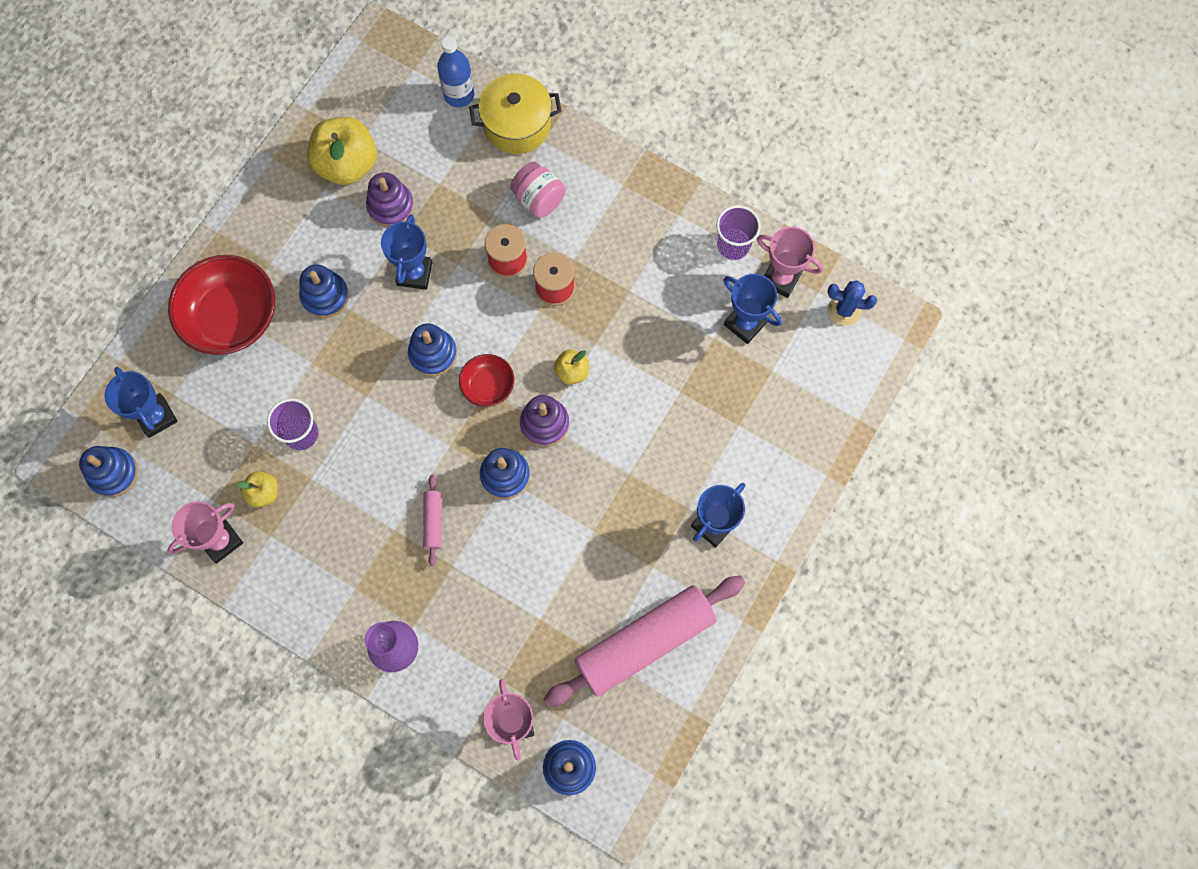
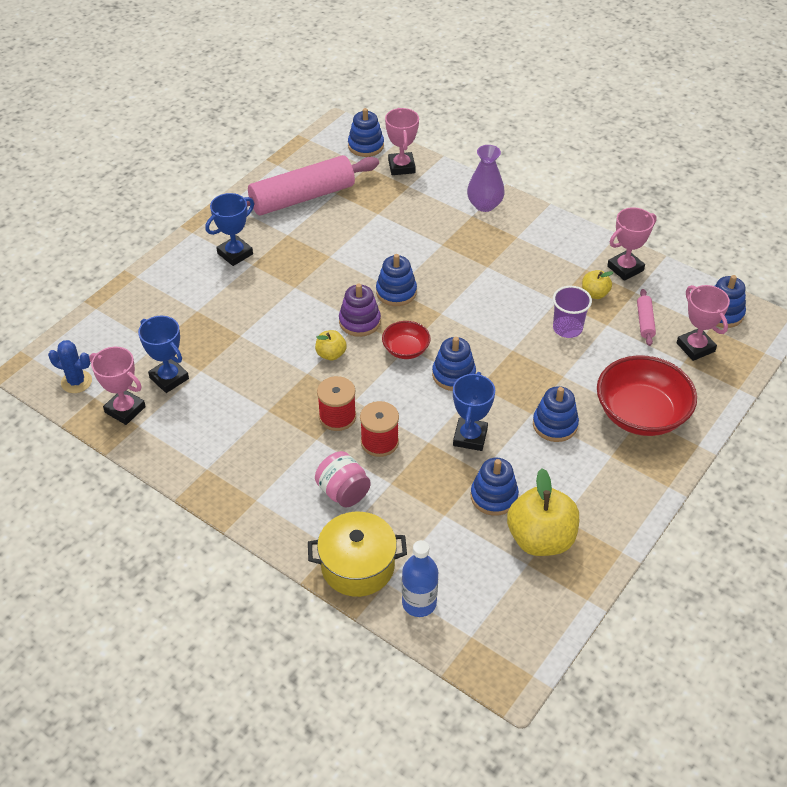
camera: 175 degrees left, 25 degrees down
(156, 417) = (695, 347): blue trophy -> pink trophy
(391, 206) = (494, 496): purple stacking toy -> blue stacking toy
(433, 521) = (456, 269): pink rolling pin -> pink rolling pin (645, 322)
(733, 245) = (160, 439): purple cup -> none

